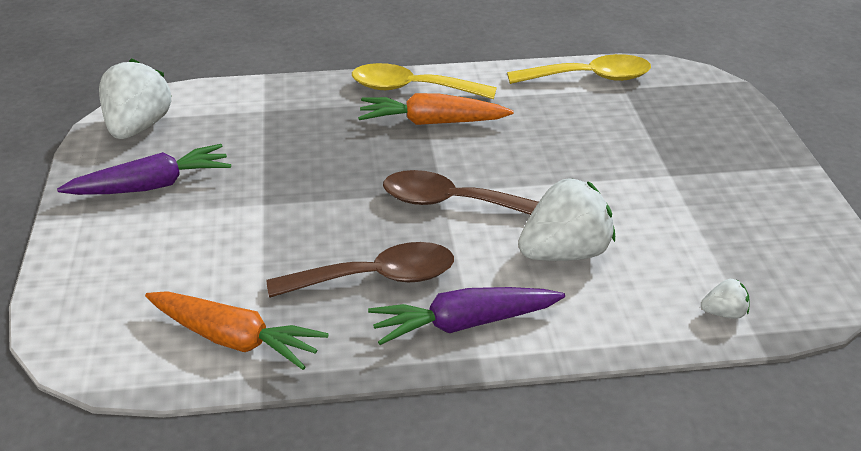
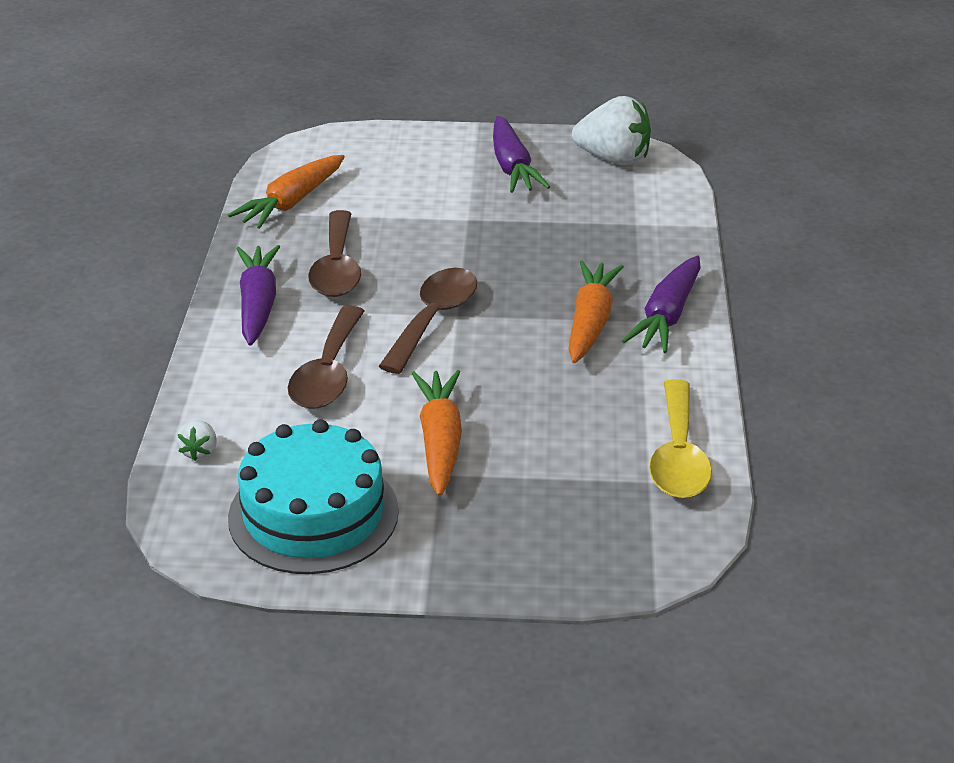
camera: 100 degrees right, 0 degrees up
(412, 89) = (667, 316): yellow spoon -> purple carrot
(565, 254) = (328, 373): white strawberry -> brown spoon
(631, 179) = (440, 441): none -> orange carrot
(760, 230) = (313, 514): none -> turquoise cake

